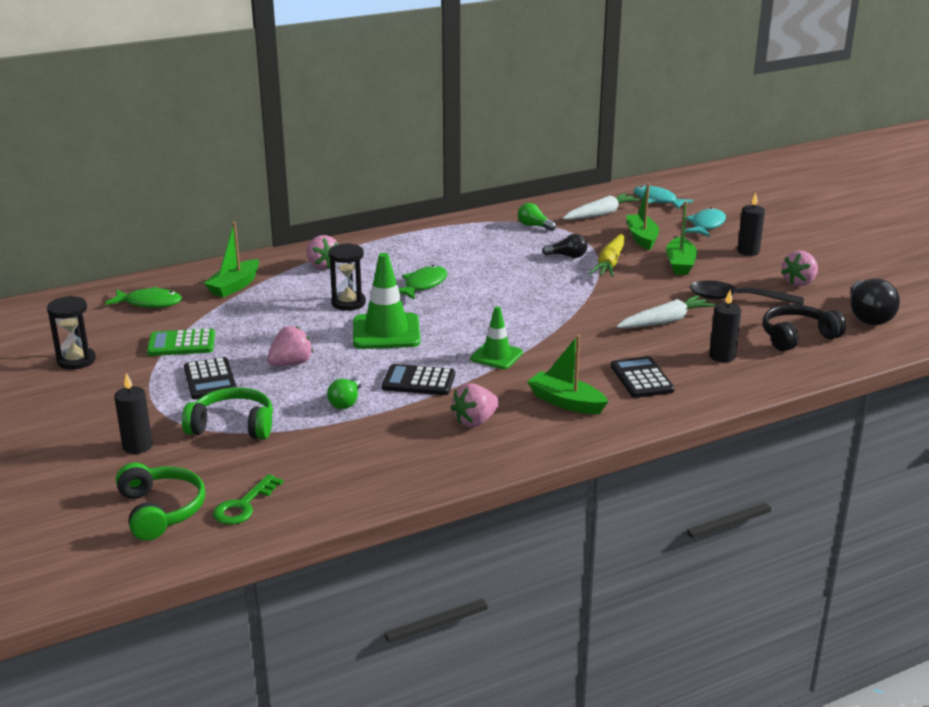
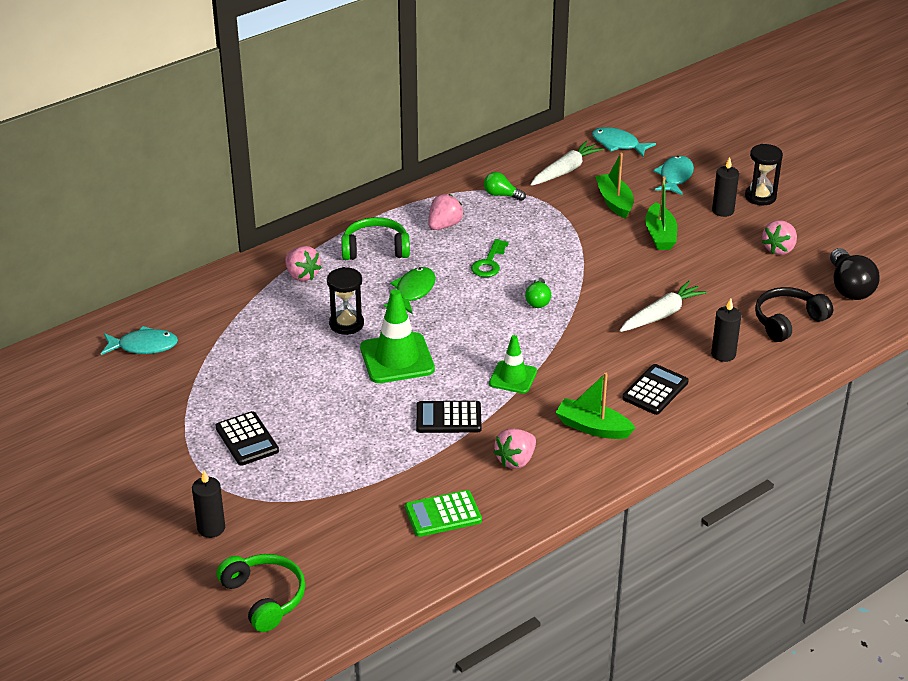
camera: 10 degrees left, 10 degrees up
(76, 360) = (103, 431): black hourglass -> black hourglass (760, 197)
(149, 303) = (143, 346): green fish -> turquoise fish
(181, 344) = (199, 397): green calculator -> green calculator (443, 514)
(233, 426) = (291, 493): green headphones -> green headphones (375, 249)
(234, 286) = (222, 313): green boat -> none
(243, 505) = (337, 582): green key -> green key (489, 263)
(291, 364) = (318, 410): pink strawberry -> pink strawberry (444, 225)
(346, 402) = (388, 452): green light bulb -> green light bulb (538, 300)
(567, 256) = (546, 235): black light bulb -> none
(610, 263) = (591, 241): yellow carrot -> none
(641, 378) = (655, 390): black calculator -> black calculator turned 60 degrees clockwise
(736, 299) = (723, 277): black spoon -> none

